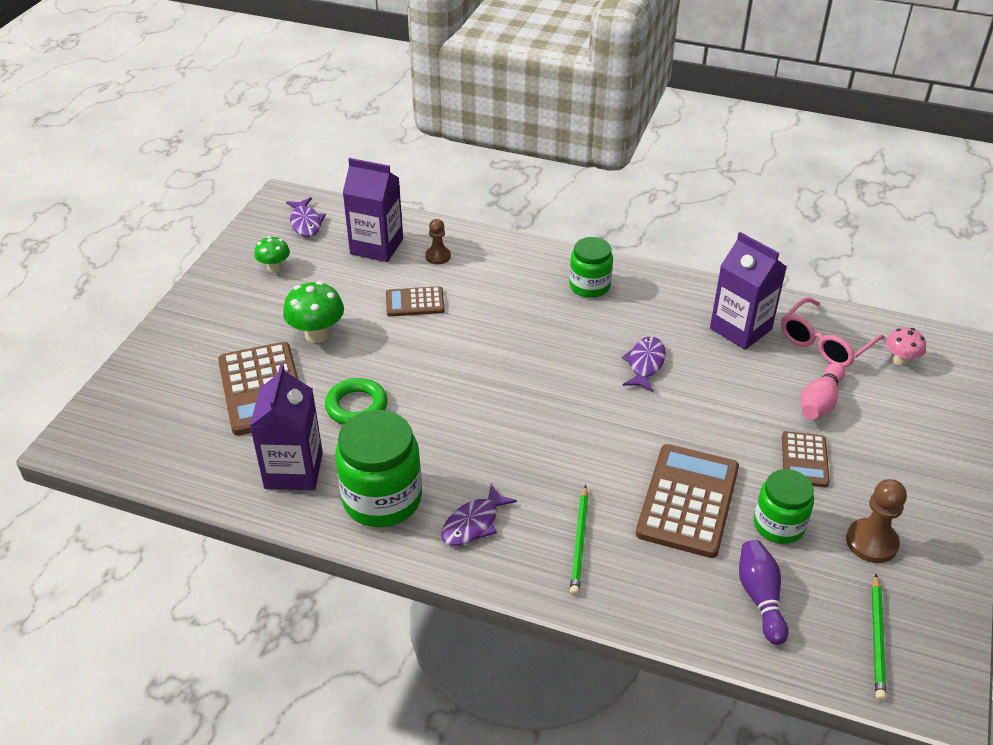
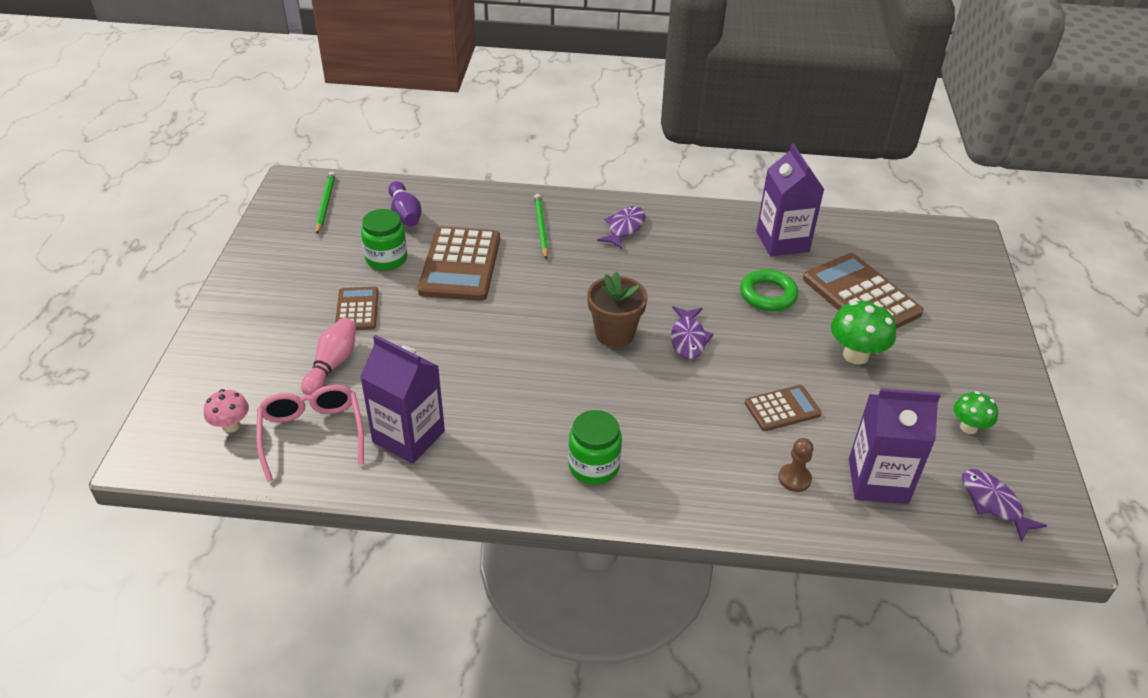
camera: 165 degrees right, 0 degrees up
(382, 499) = (701, 233): green jar -> none
(535, 389) = (614, 334): none -> brown flower pot
(645, 364) = (512, 377): purple fish -> purple fish (688, 338)
(825, 342) = (312, 435): pink glasses -> pink glasses turned 45 degrees counterclockwise
(871, 542) = (313, 258): brown pawn -> none

